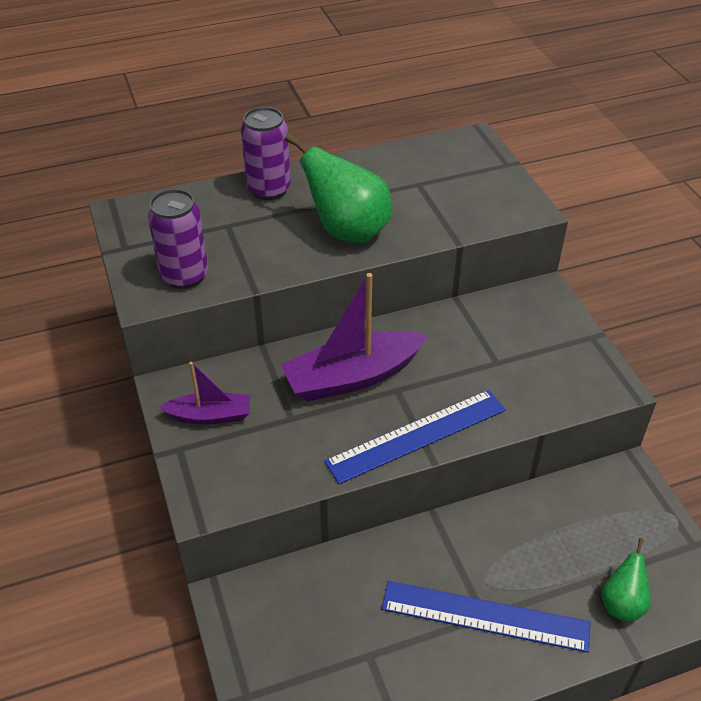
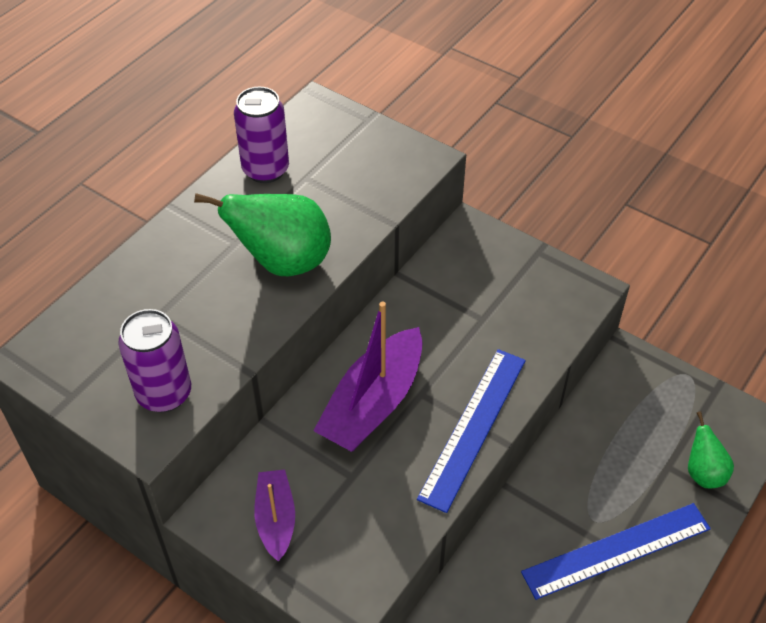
camera: 35 degrees left, 5 degrees up
(210, 416) = (276, 519): purple boat -> purple boat turned 60 degrees counterclockwise
(268, 189) = (165, 254): purple can -> purple can (265, 170)

